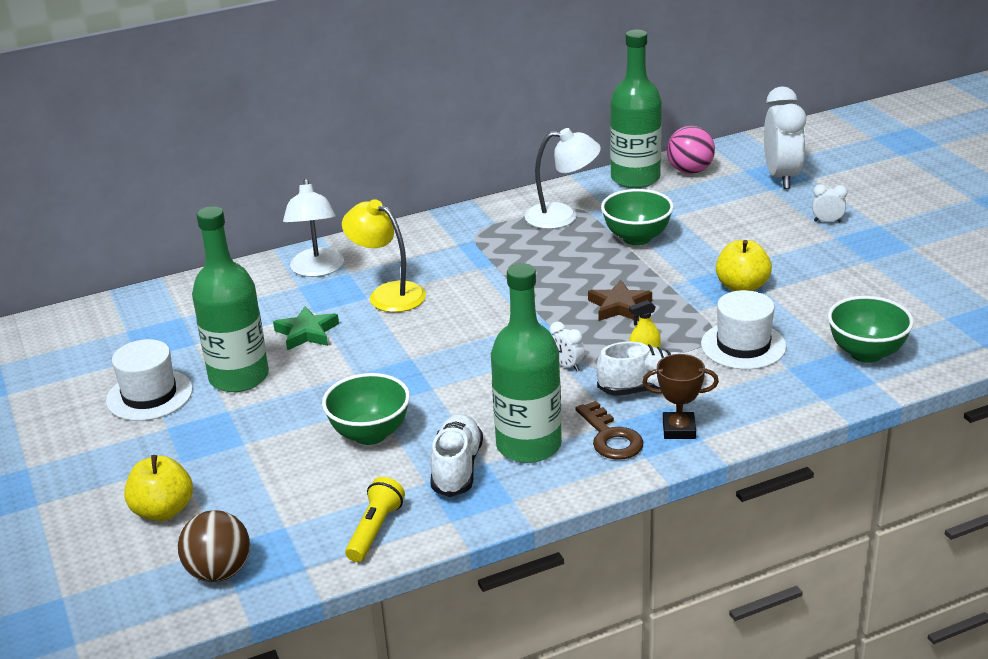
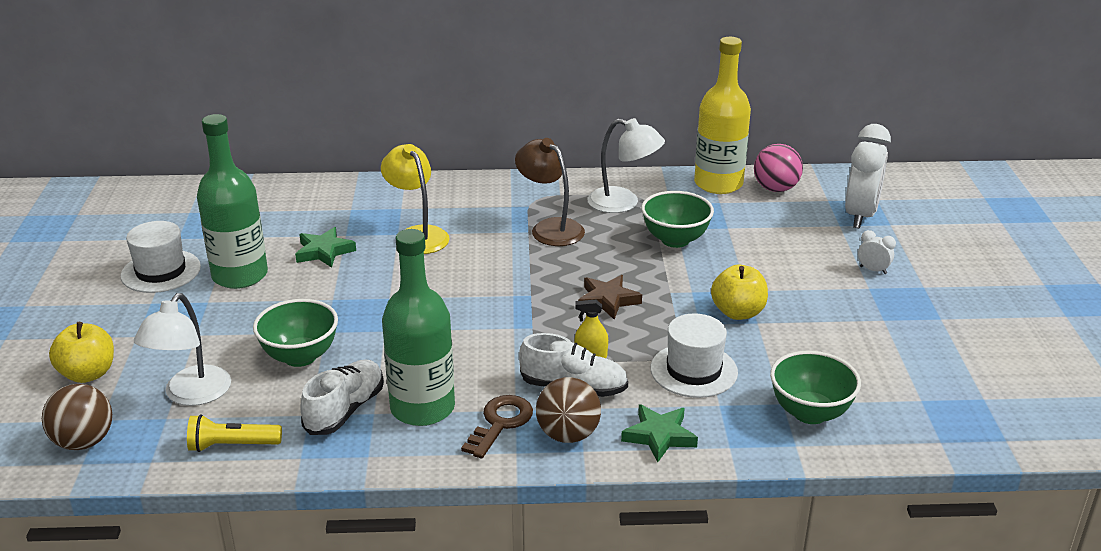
camera: 20 degrees right, 0 degrees up
(317, 270) = (377, 198): white lamp -> white lamp (191, 395)
(375, 530) = (232, 445): yellow flashlight -> yellow flashlight turned 135 degrees counterclockwise
(512, 255) = (550, 228): none -> brown lamp
(566, 366) = (515, 343): white clock -> none
(611, 437) = (500, 423): brown key -> brown key turned 150 degrees counterclockwise
(635, 178) = (718, 184): green bottle -> yellow bottle
(679, 429) = (568, 435): brown trophy -> brown ball
(758, 408) = (659, 436): none -> green star

